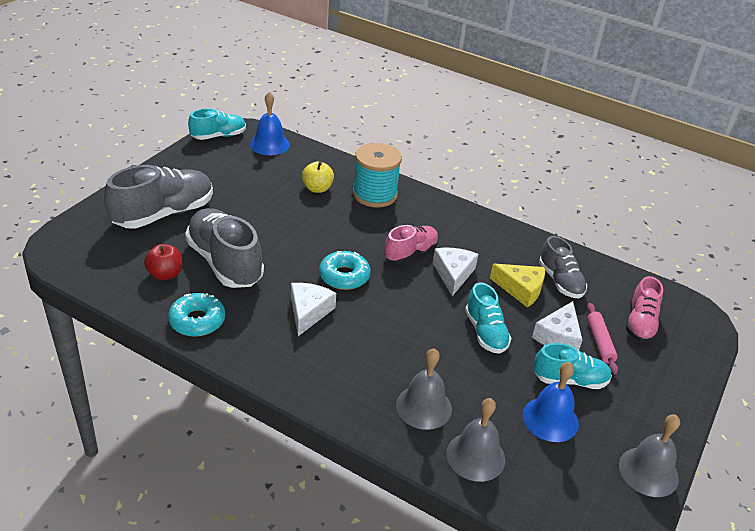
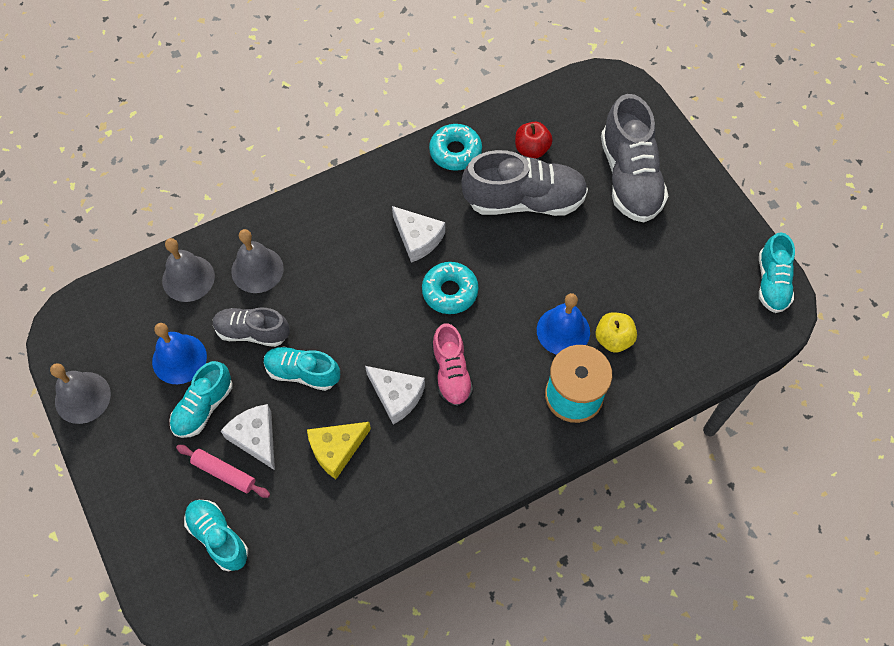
camera: 125 degrees right, 25 degrees up
(269, 144) = (732, 330): blue bell -> blue bell (563, 331)
(560, 281) = (323, 501): grey shoe -> grey shoe (252, 332)
(640, 324) = (218, 537): pink shoe -> turquoise shoe

